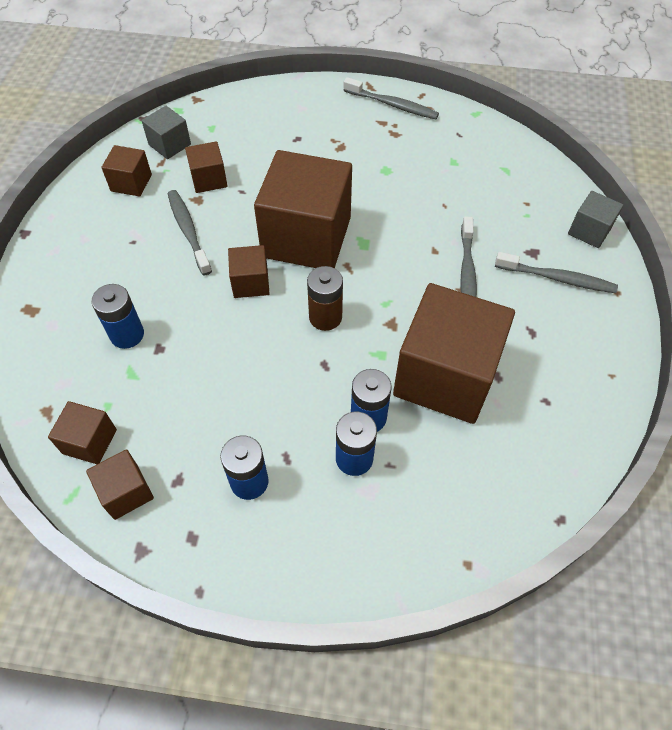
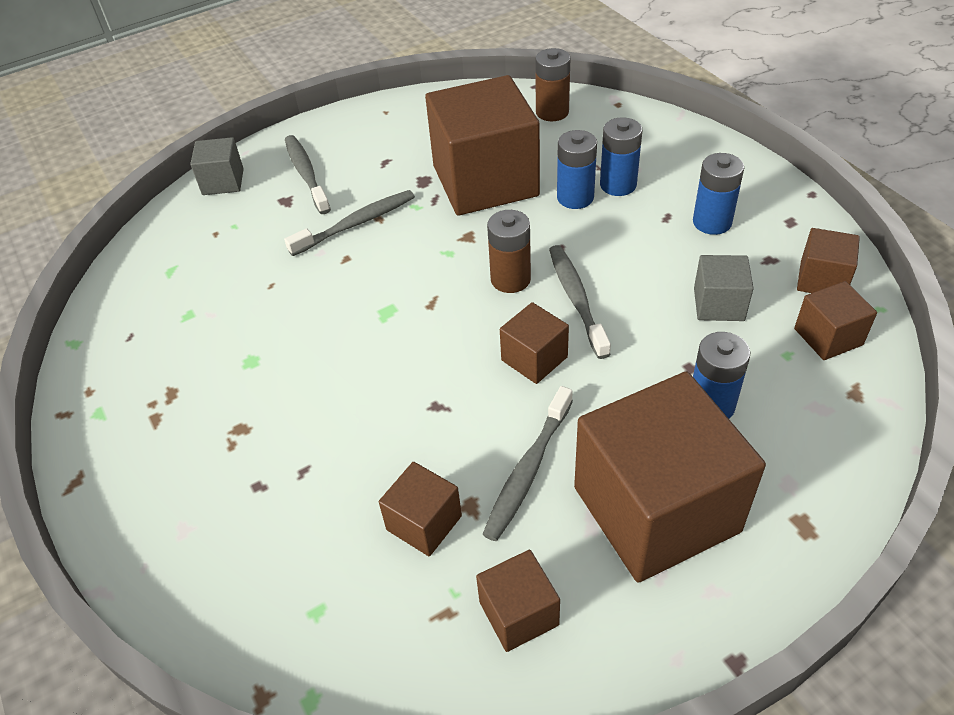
camera: 125 degrees left, 10 degrees down
(170, 144) = (400, 636): grey cube -> grey cube (718, 304)
(306, 237) = (425, 358): brown cube -> brown cube (656, 509)
(392, 105) = (107, 430): grey toothbrush -> grey toothbrush (576, 299)
(502, 497) = (552, 112): none -> brown battery

